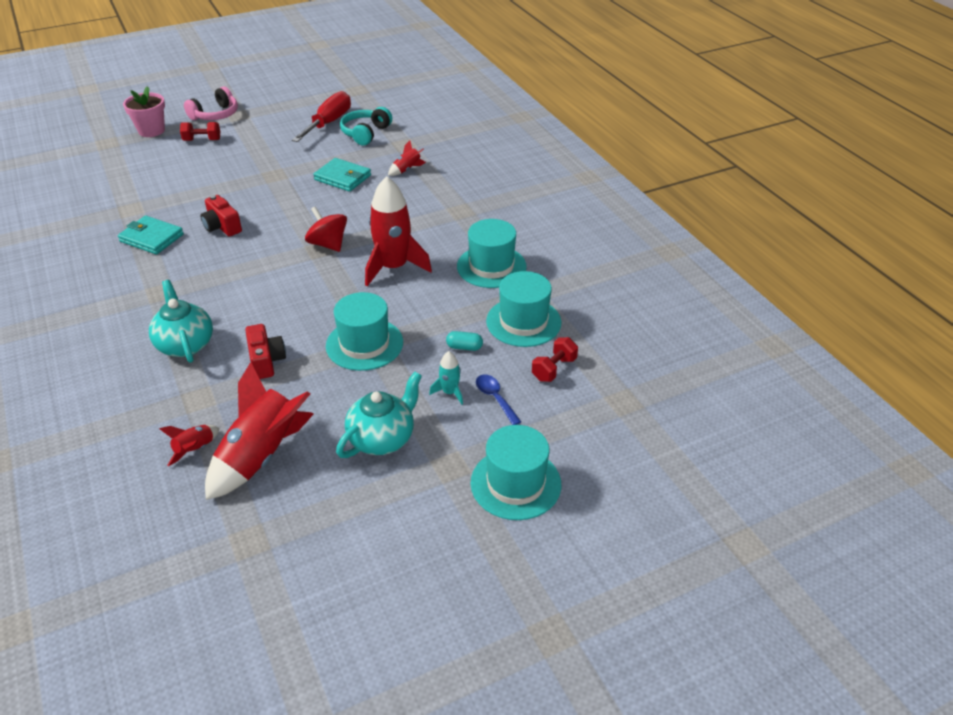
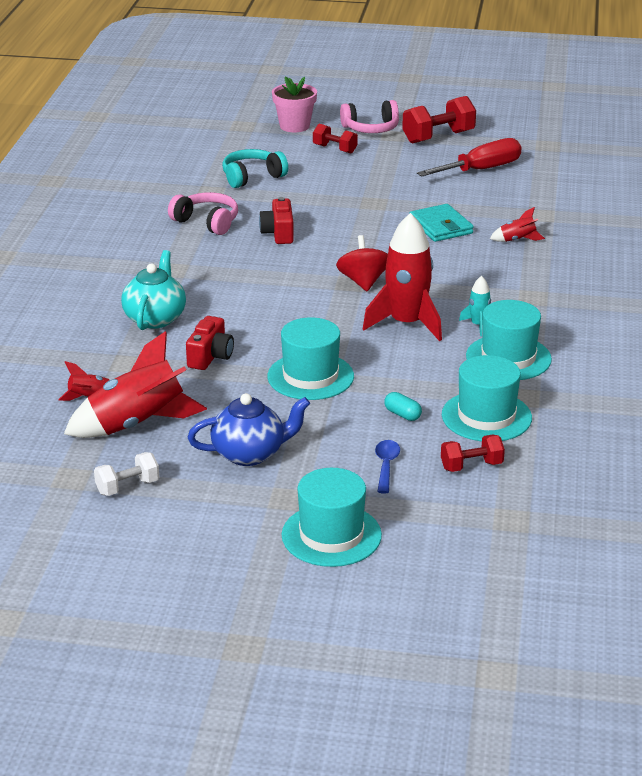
camera: 35 degrees right, 10 degrees down
(152, 238) = (207, 222): turquoise wallet -> pink headphones
(273, 106) = (438, 137): none -> red dumbbell
(309, 524) = (127, 487): none -> white dumbbell
(365, 133) = (510, 191): turquoise headphones -> turquoise headphones (252, 177)
(382, 438) = (250, 454): turquoise teapot -> blue teapot
(450, 392) = (348, 444): turquoise rocket -> turquoise rocket (478, 325)

